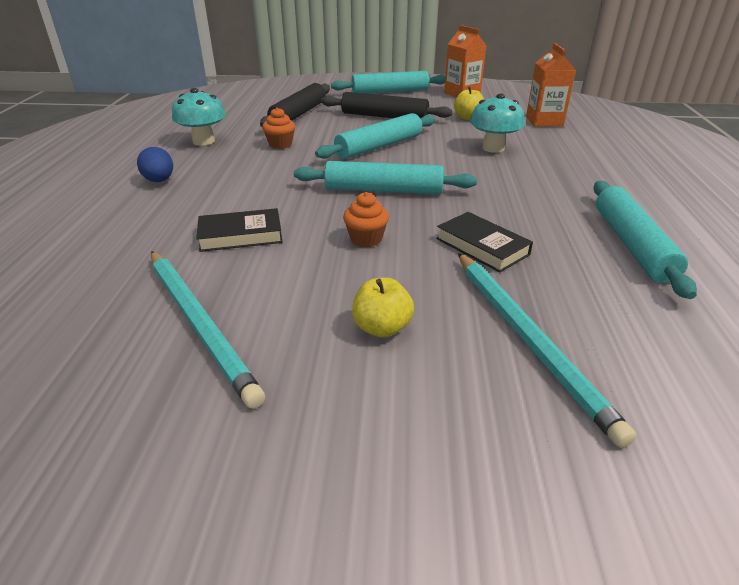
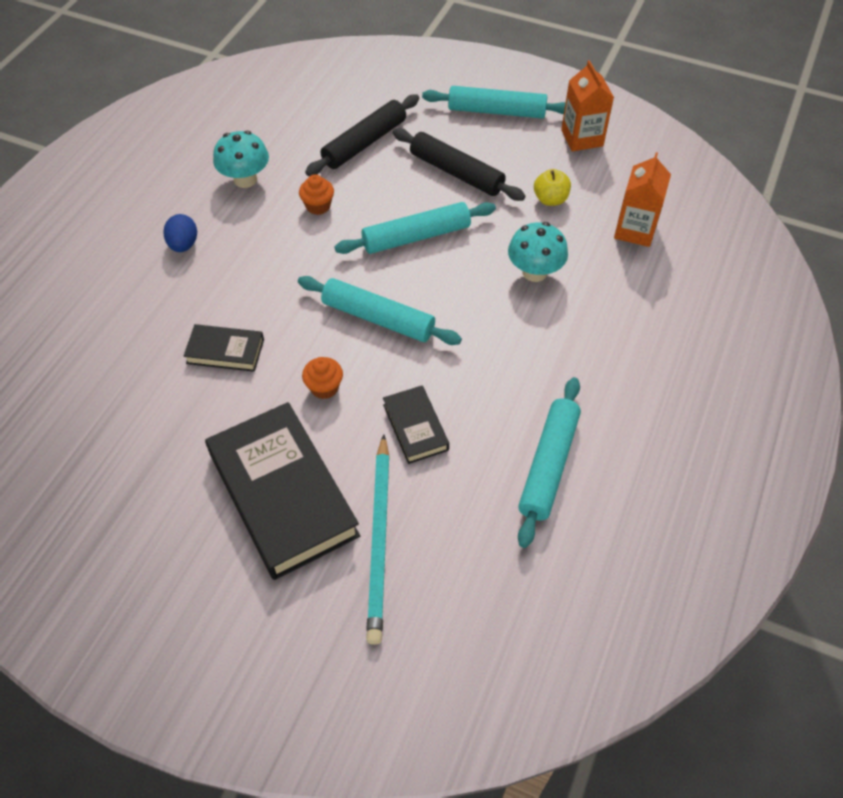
camera: 20 degrees right, 20 degrees up
(199, 324) = (161, 449): turquoise pencil -> none
(382, 328) = (283, 494): yellow apple -> black book

